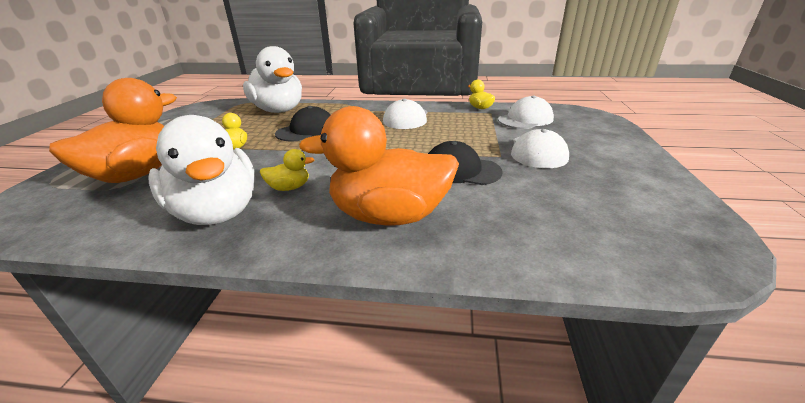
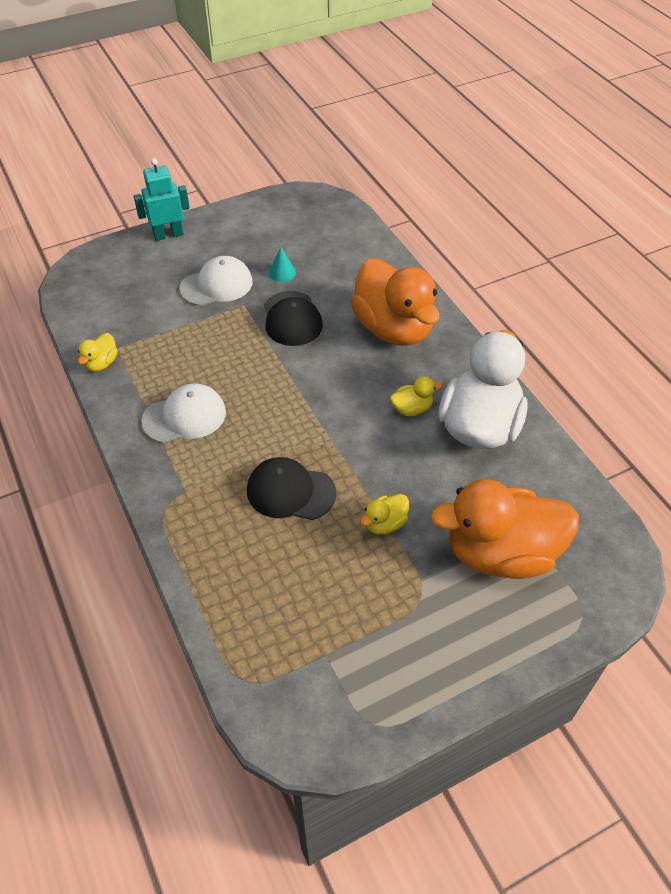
camera: 125 degrees left, 20 degrees up
(279, 110) = (244, 588): white duck -> none
(289, 188) = (412, 409): yellow duck -> yellow duck turned 120 degrees clockwise
(525, 119) = (125, 314): white cap -> none
(536, 183) = (282, 272): none -> turquoise cone
(632, 148) = (168, 235): none -> turquoise robot

